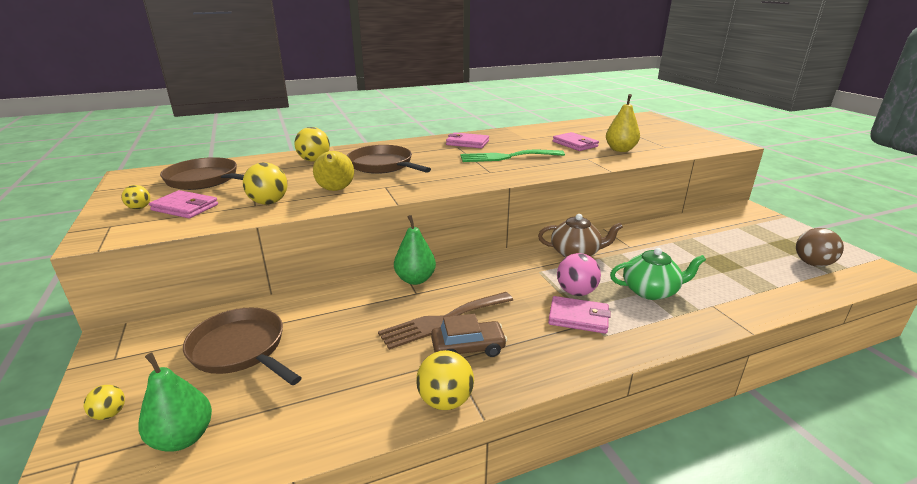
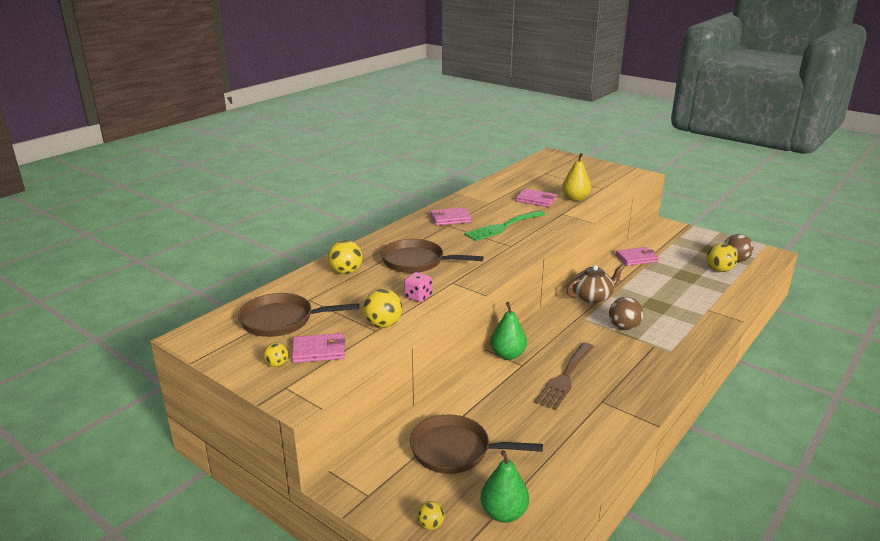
camera: 30 degrees left, 0 degrees up
(335, 190) = (418, 297): yellow pear -> pink dice
(445, 400) = (627, 425): yellow ball -> yellow ball (719, 270)
(468, 348) = (602, 389): brown car -> none
(576, 292) = (624, 327): pink ball -> brown ball
(578, 317) = (644, 345): pink wallet -> pink wallet (636, 258)
(651, 291) = (666, 311): green teapot -> none

